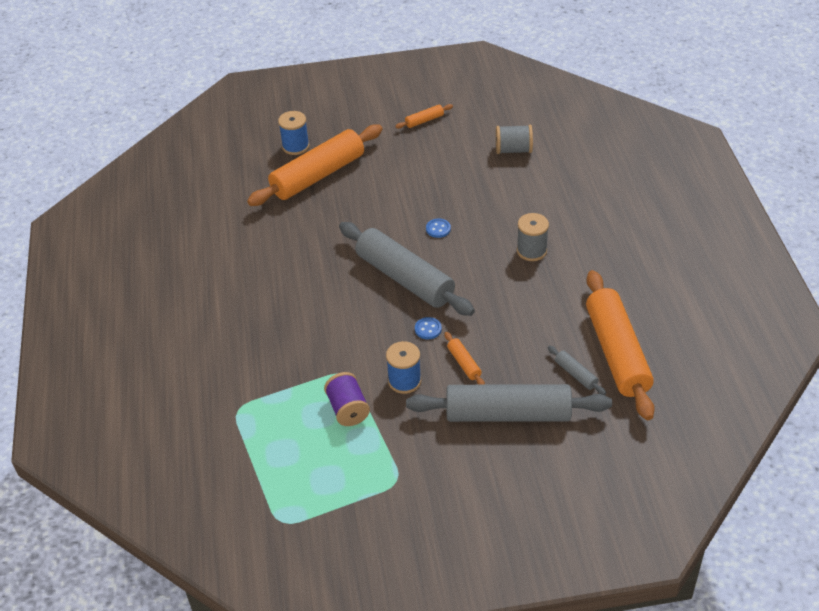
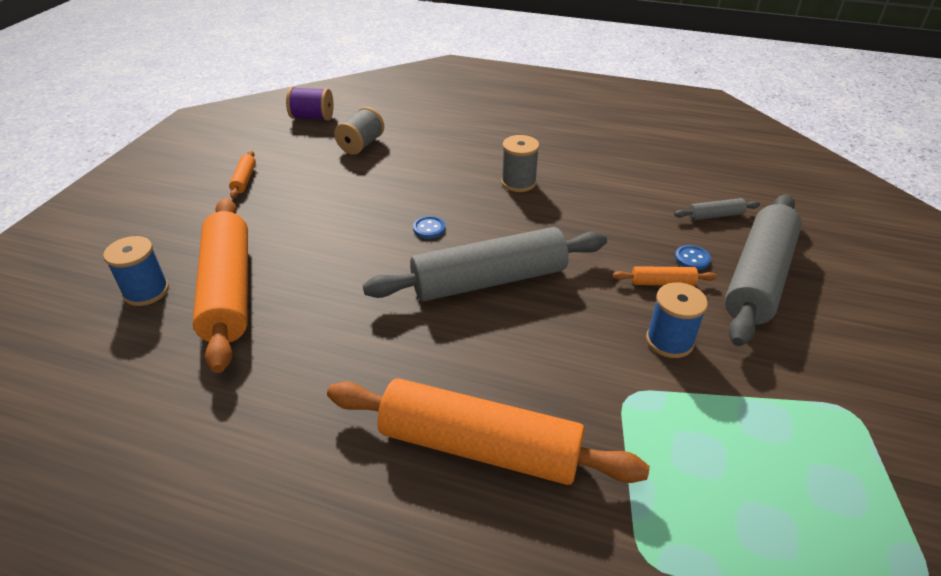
camera: 65 degrees left, 5 degrees down
(348, 409) = (700, 415): purple spool -> purple spool (312, 117)
(428, 329) = (589, 291): blue button -> blue button (692, 259)
(617, 352) = (696, 183): orange rolling pin -> orange rolling pin (479, 446)

